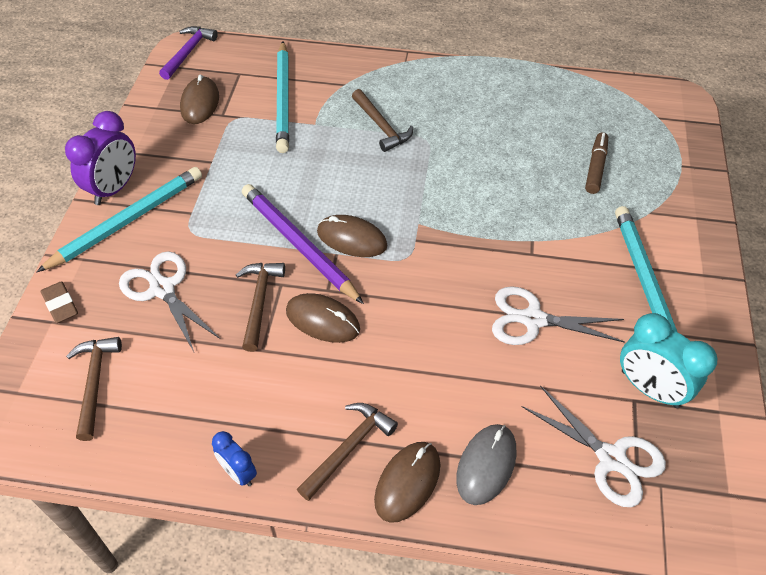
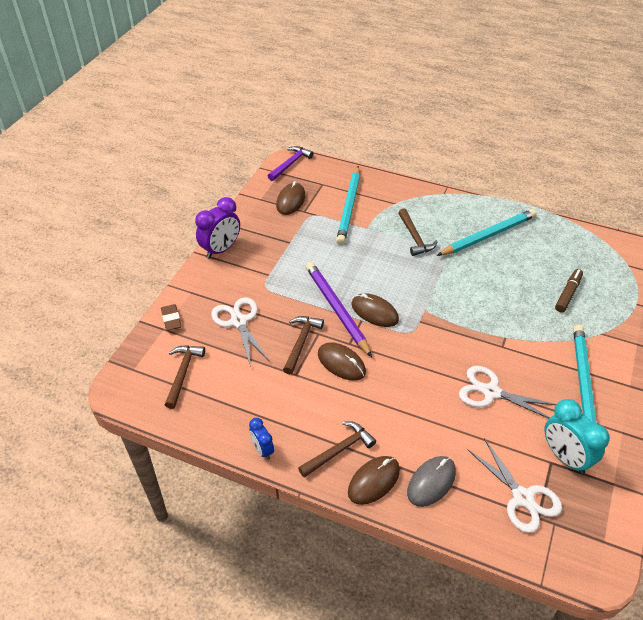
camera: 15 degrees right, 5 degrees down
(127, 221) = (225, 272): turquoise pencil -> turquoise pencil (488, 235)

